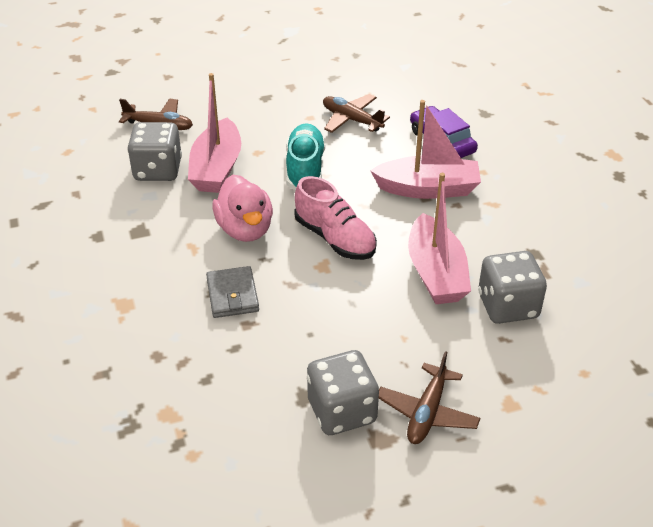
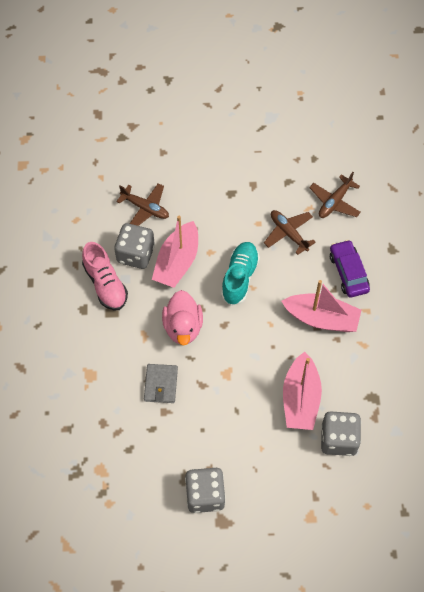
camera: 15 degrees right, 20 degrees up
(335, 238) = (242, 351): pink shoe -> pink shoe (105, 284)
(427, 412) = (257, 510): brown plane -> brown plane (334, 202)

